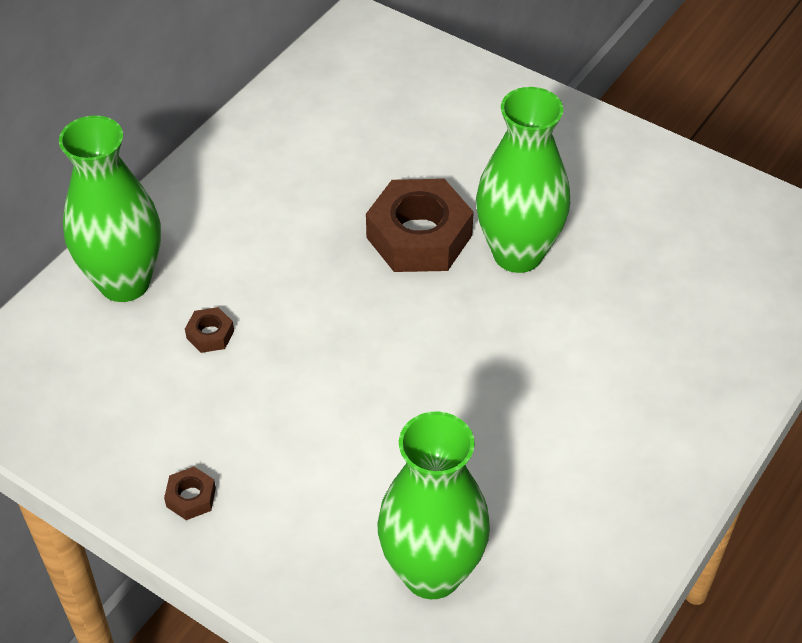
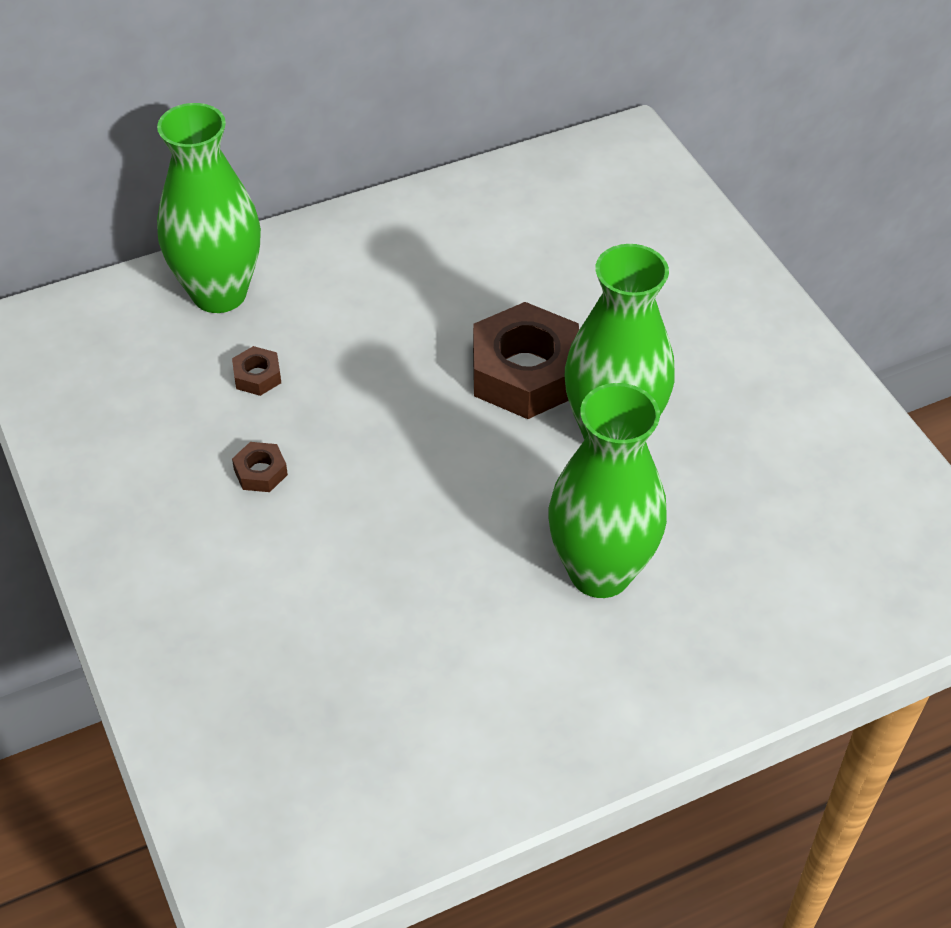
camera: 30 degrees right, 0 degrees up
(191, 497) = (126, 517): brown nut -> brown nut (260, 472)
(432, 572) = (285, 699): green vase -> green vase (600, 572)

